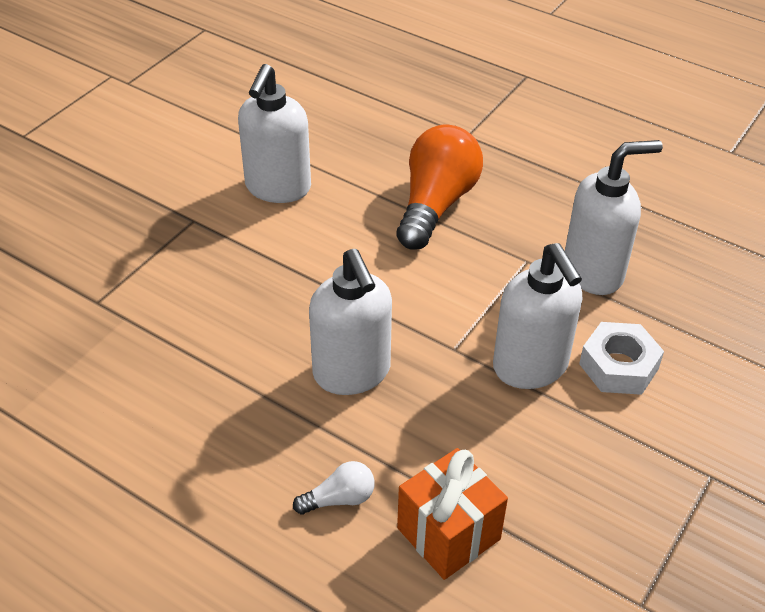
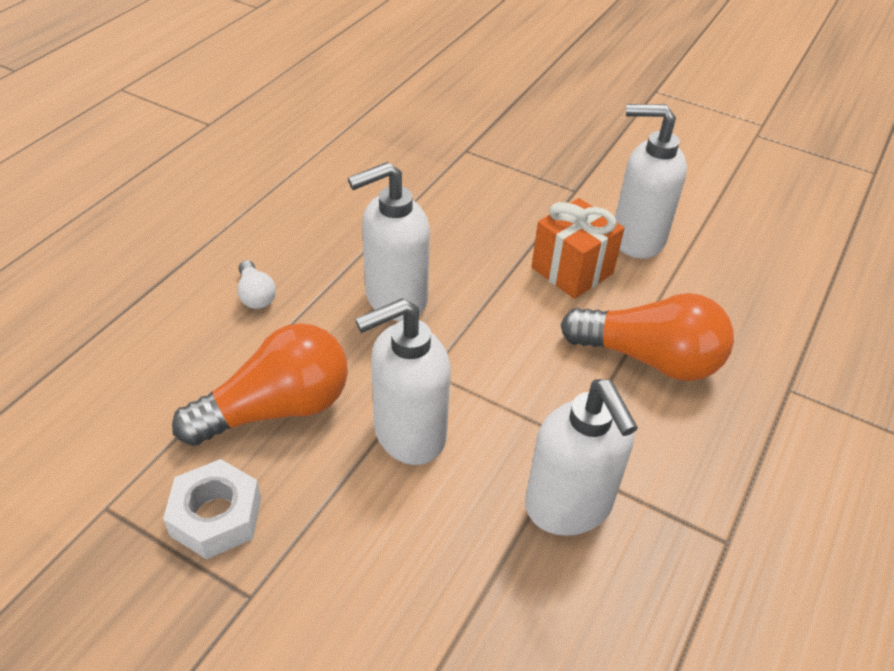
camera: 85 degrees right, 0 degrees up
(448, 533) = (210, 365): orange gift -> orange gift (572, 270)
(507, 469) = (277, 409): none -> orange light bulb
(618, 366) = (414, 518): white nut -> white nut (216, 516)

